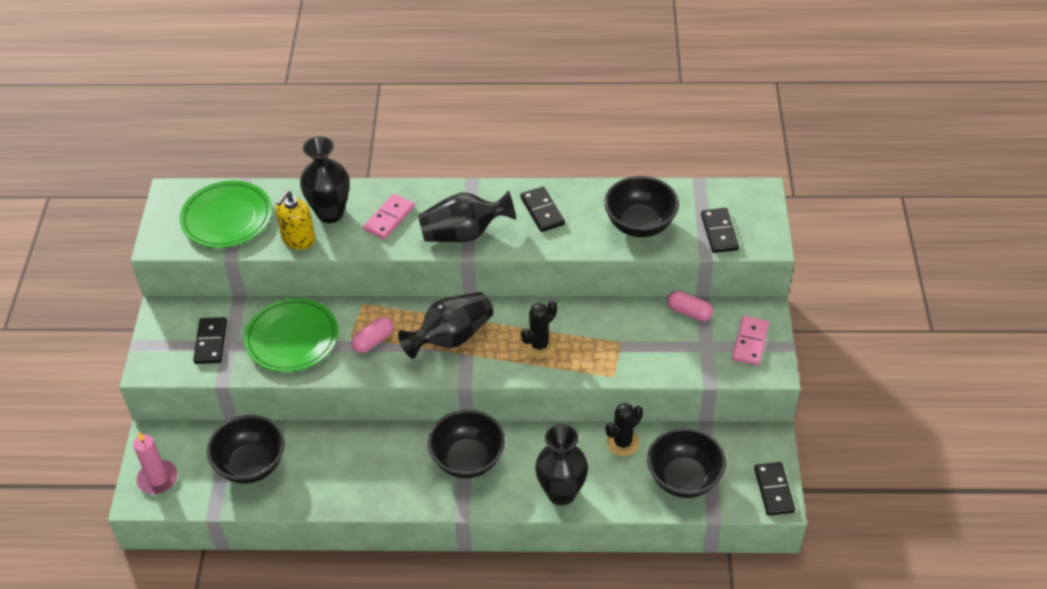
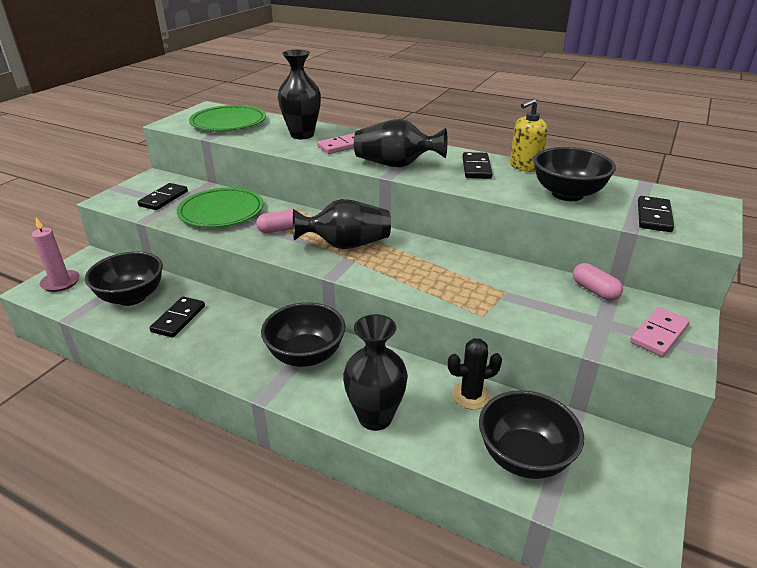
camera: 25 degrees right, 15 degrees down
(298, 239) = (264, 141): yellow soap dispenser -> yellow soap dispenser (525, 166)
(539, 345) = (422, 271): black cactus -> none
(774, 490) = (641, 516): black domino -> black domino (178, 319)

